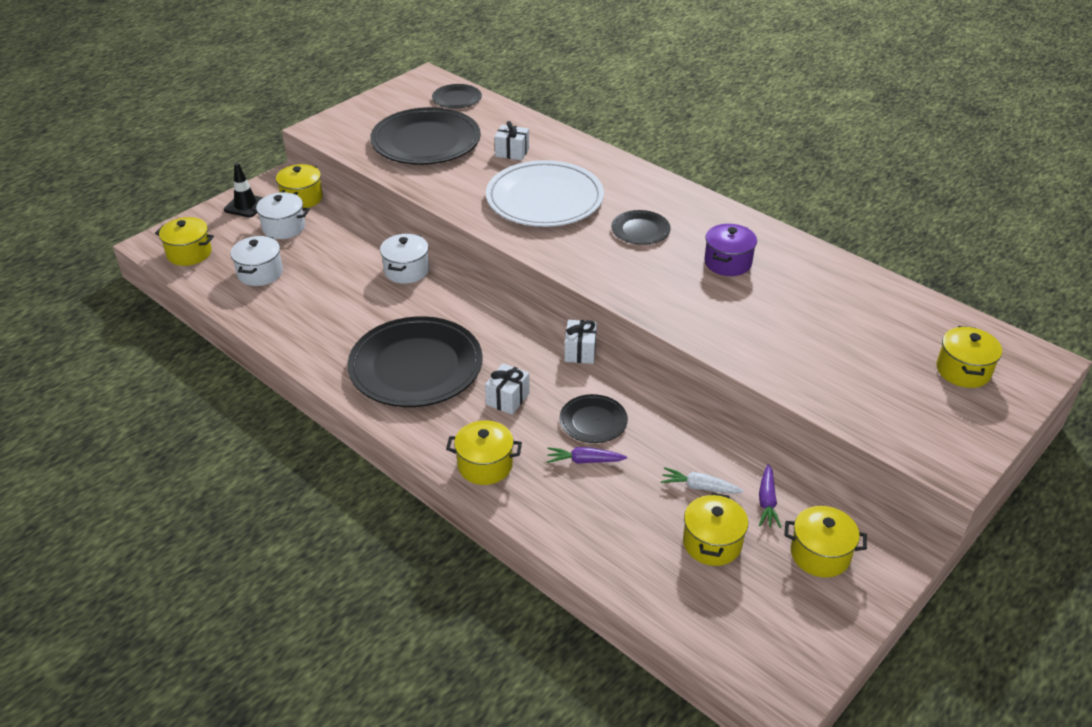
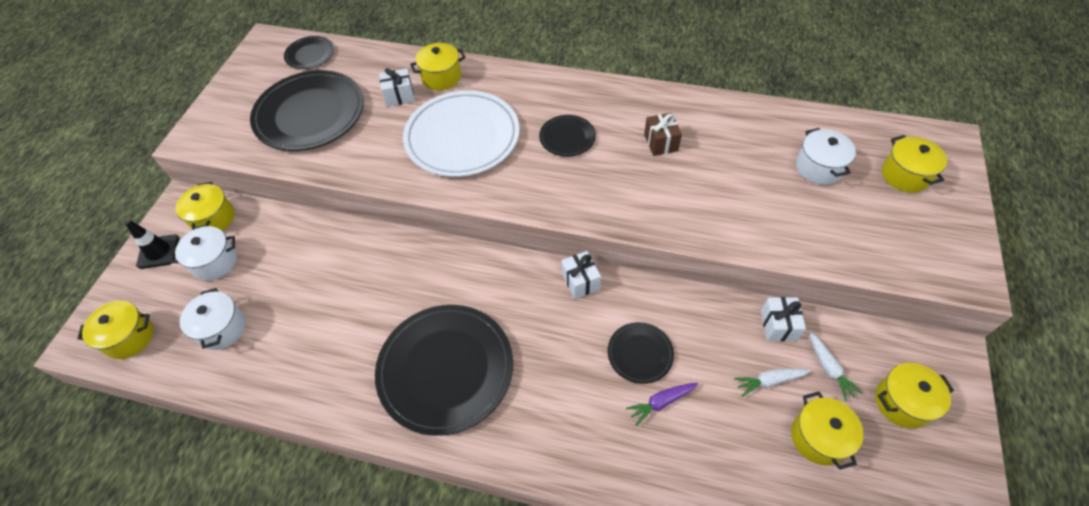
camera: 25 degrees left, 15 degrees up
(406, 271) = (369, 260): white pot -> white pot (819, 167)
(485, 465) = (580, 455): yellow pot -> yellow pot (441, 77)
(507, 399) = (552, 366): white gift -> white gift (778, 325)
(727, 263) = (660, 143): purple pot -> brown gift
(767, 501) = (828, 368): purple carrot -> white carrot

